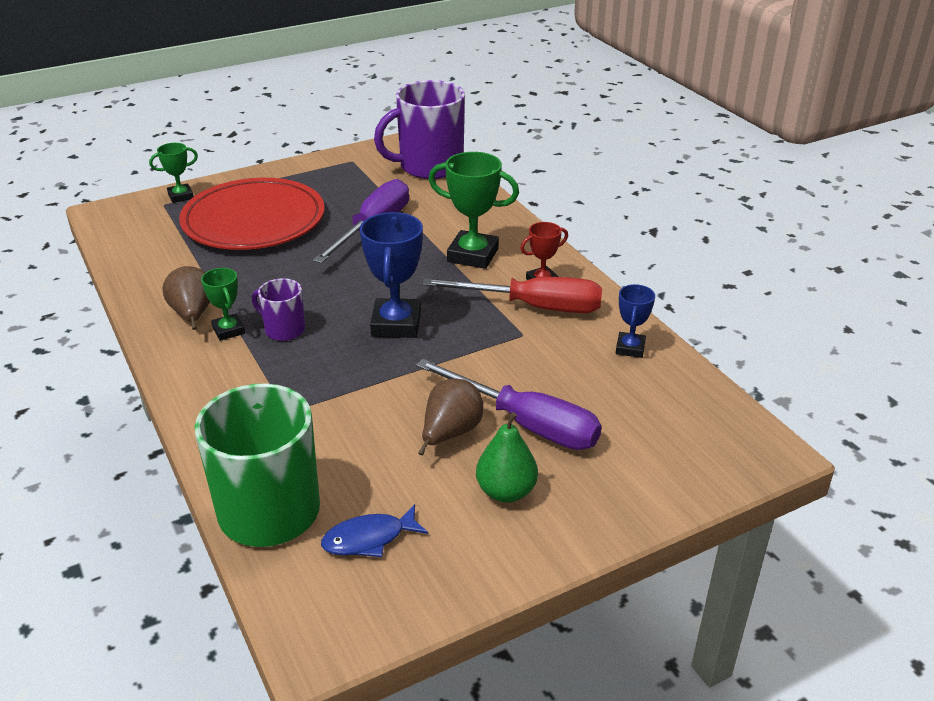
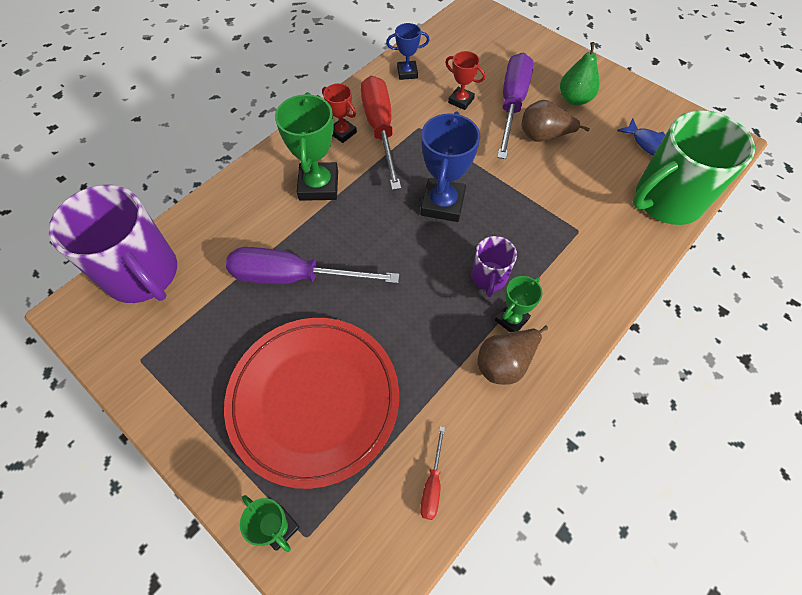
camera: 110 degrees left, 25 degrees up
(140, 256) = (432, 484): none -> red screwdriver
(396, 324) = (442, 204): blue trophy -> blue trophy turned 60 degrees counterclockwise
(555, 380) = (461, 100): none -> red trophy

